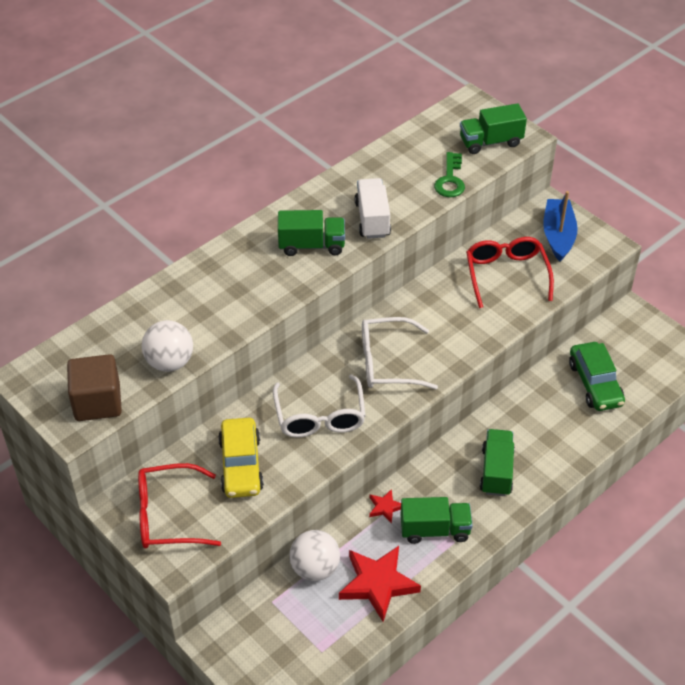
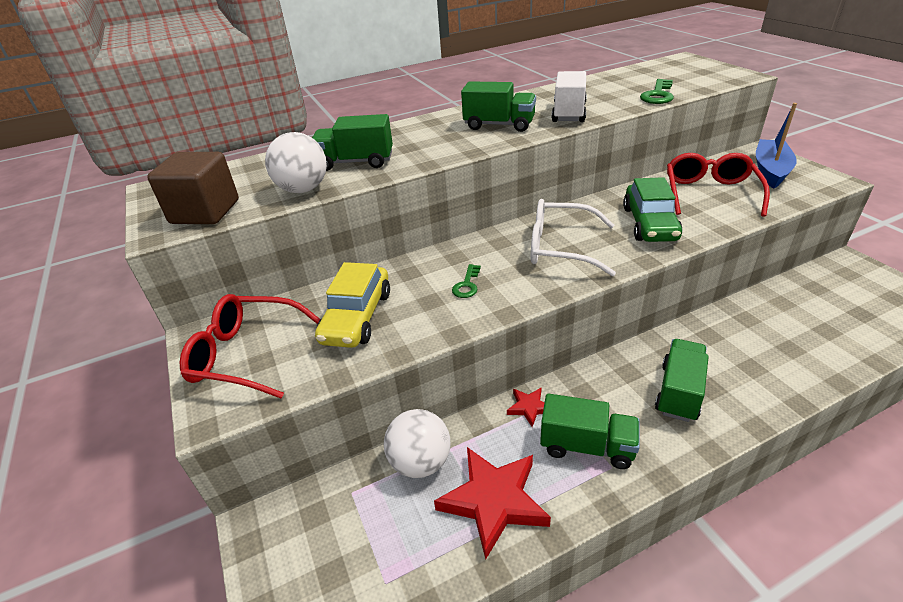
camera: 20 degrees right, 10 degrees down
(320, 417) = (467, 285): white glasses -> green key
(490, 142) = (704, 77): green truck -> green truck (356, 162)
(595, 384) = (810, 320): green car -> green car (649, 224)

